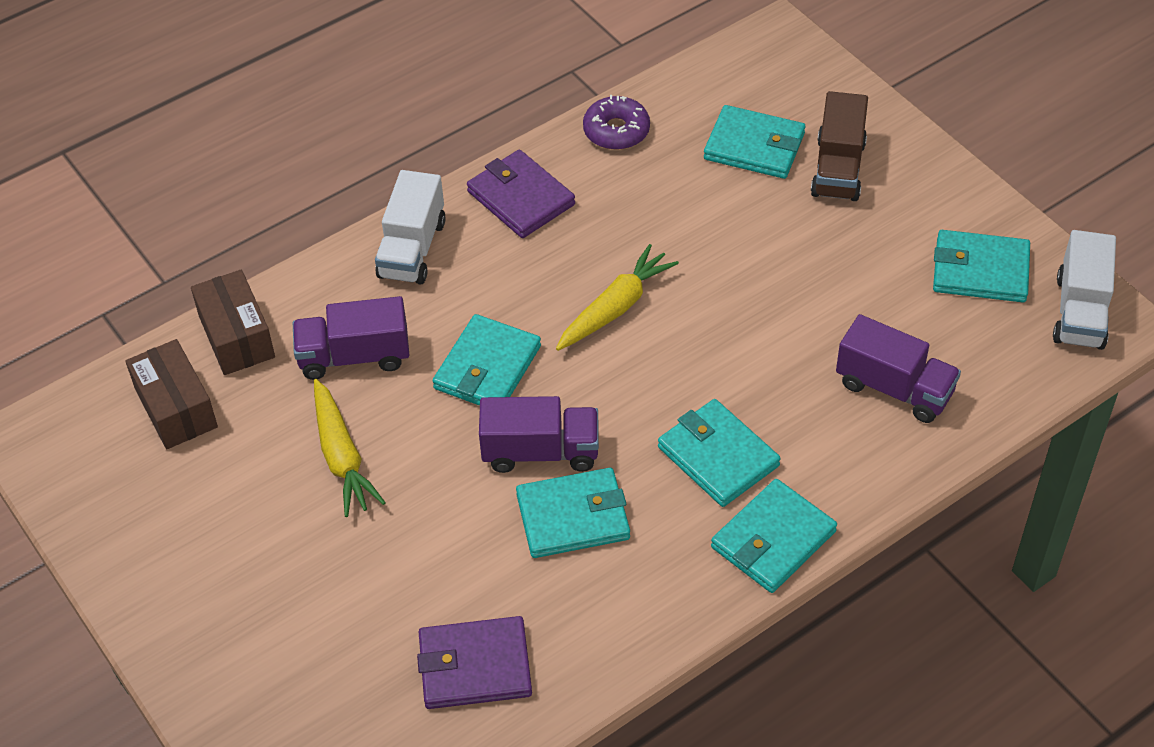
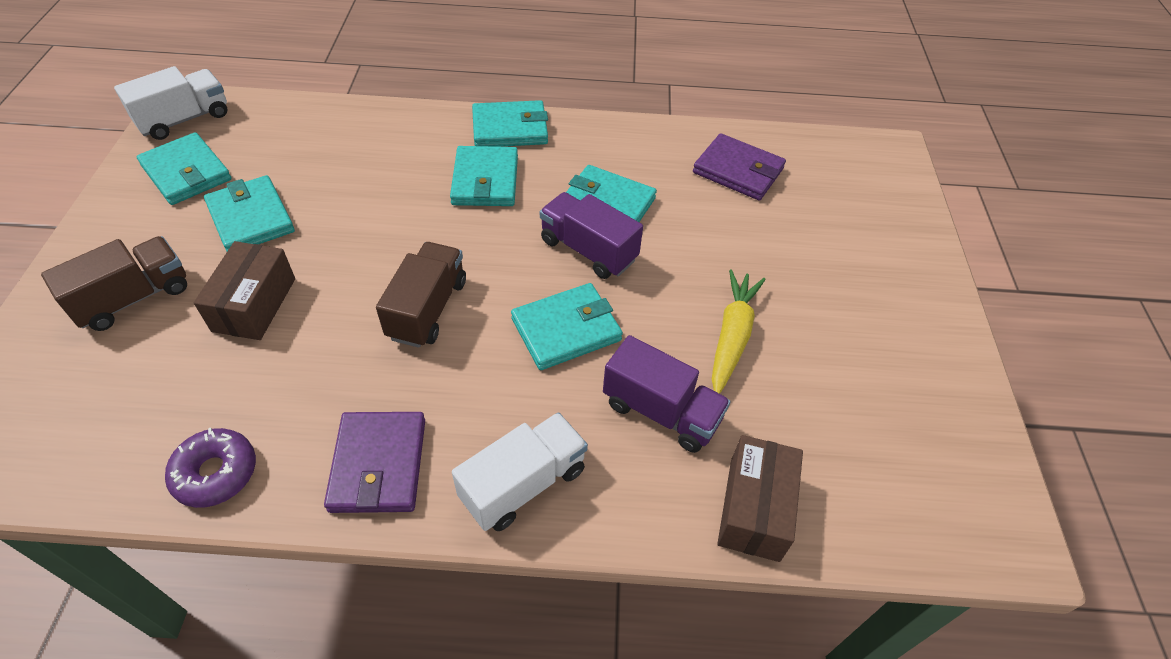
camera: 145 degrees left, 0 degrees up
(176, 408) = (851, 472): brown box -> brown box (254, 304)
(615, 308) = (427, 309): yellow carrot -> brown truck
(754, 146) = (150, 364): turquoise wallet -> turquoise wallet (251, 218)
(894, 388) = (340, 150): purple truck -> none

